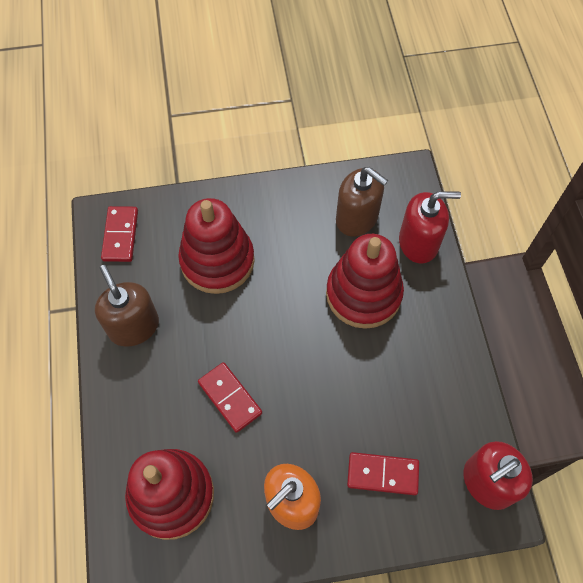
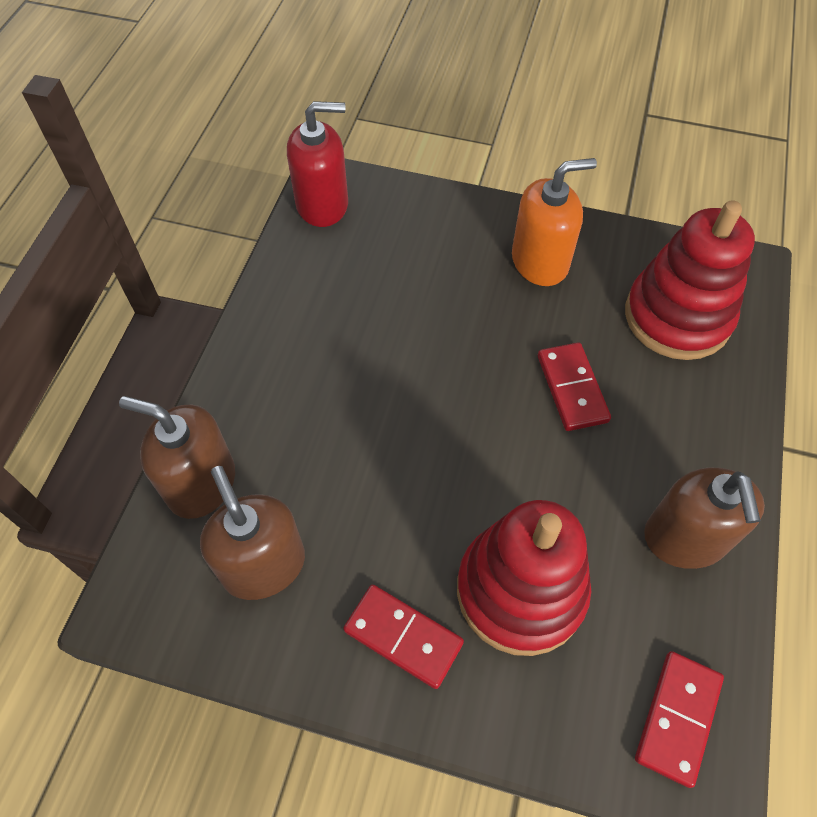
camera: 155 degrees left, 5 degrees down
(363, 294) = (328, 444): red stacking toy -> none
(382, 474) = (427, 249): red domino -> red domino (403, 637)
(418, 243) = (201, 483): red soap dispenser -> brown soap dispenser

